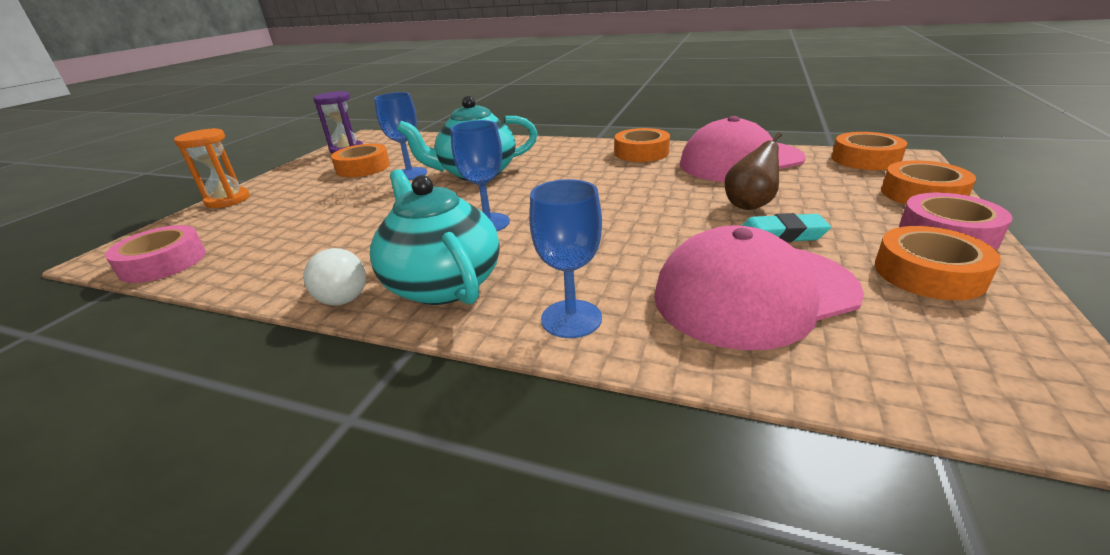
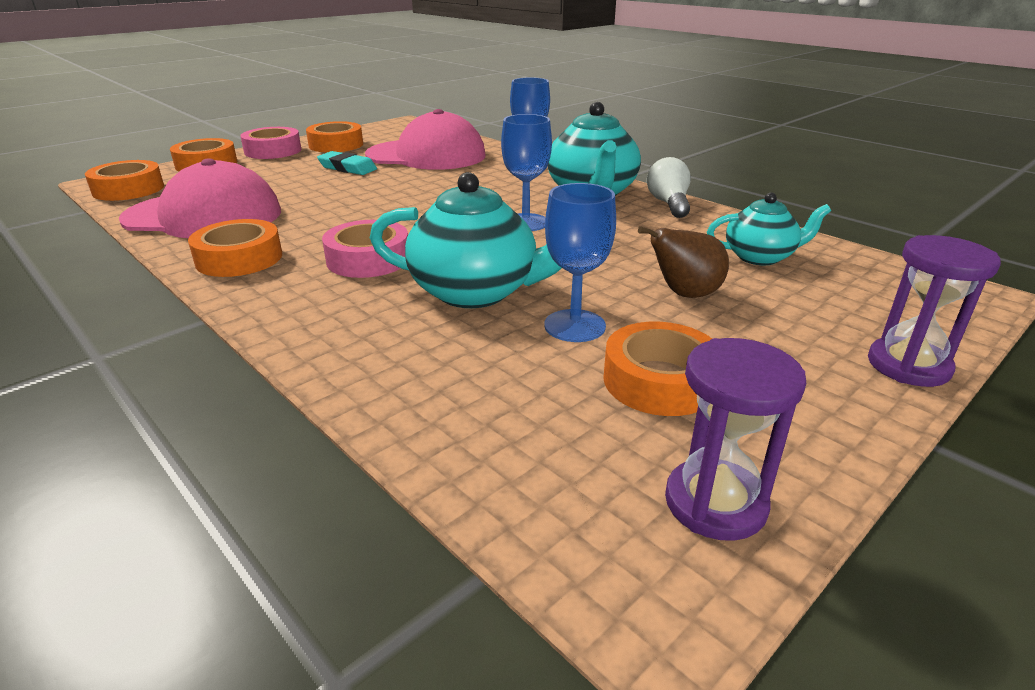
camera: 155 degrees left, 0 degrees up
(163, 262) = (876, 268): pink tape -> pink tape (368, 259)
(227, 200) = (908, 365): orange hourglass -> purple hourglass
(268, 246) = (760, 257): none -> turquoise teapot
(750, 204) = (313, 184): brown pear -> brown pear (684, 294)

